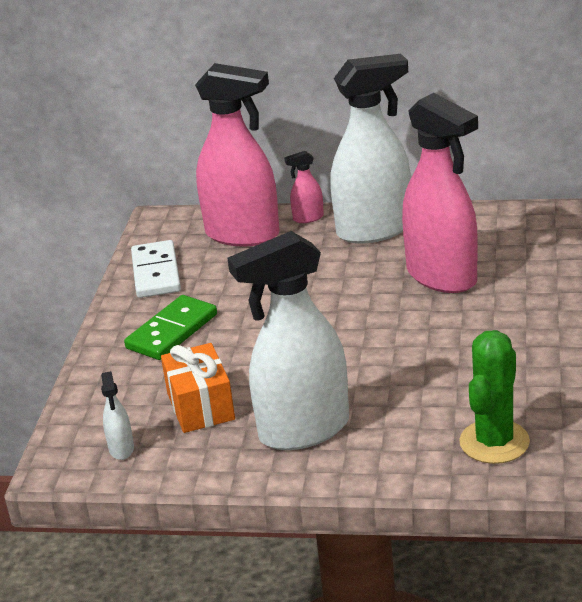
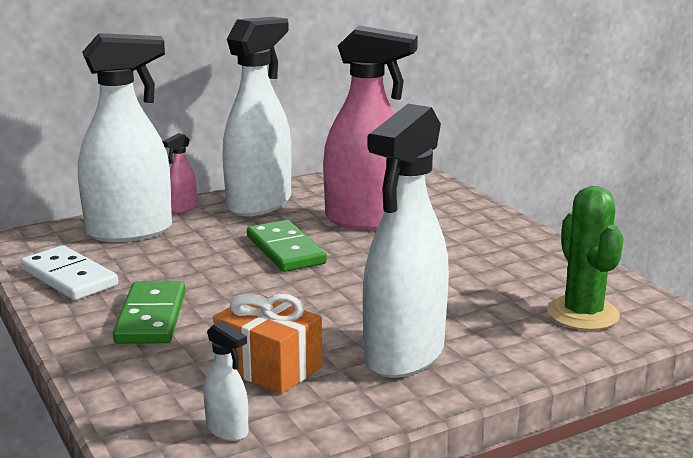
camera: 40 degrees left, 10 degrees down
(243, 234) = (130, 231): pink spray bottle -> white spray bottle
(337, 292) = (285, 250): none -> green domino

